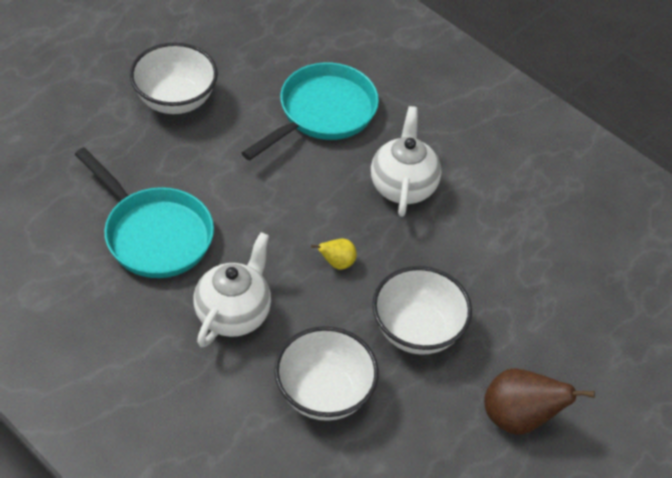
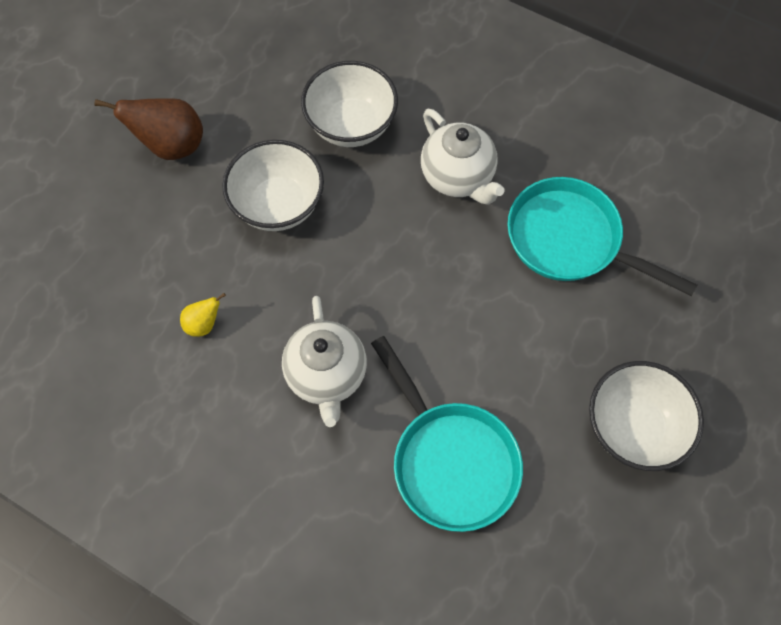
camera: 170 degrees right, 15 degrees up
(233, 314) = (458, 177): white teapot -> white teapot turned 45 degrees counterclockwise
(322, 113) = (450, 460): turquoise pan -> turquoise pan turned 60 degrees counterclockwise
(337, 263) = (375, 257): yellow pear -> yellow pear (204, 324)

